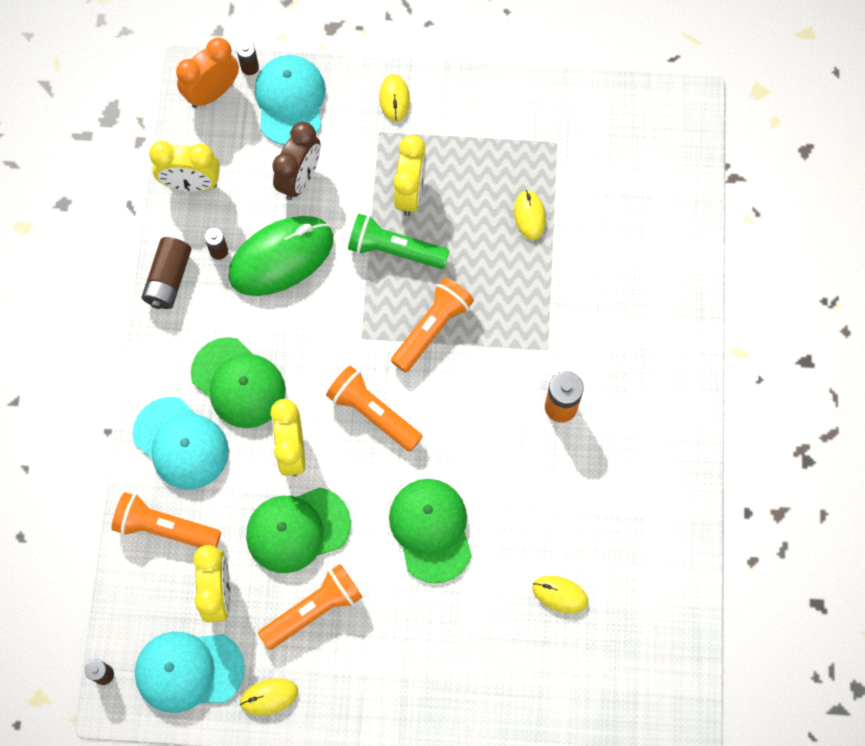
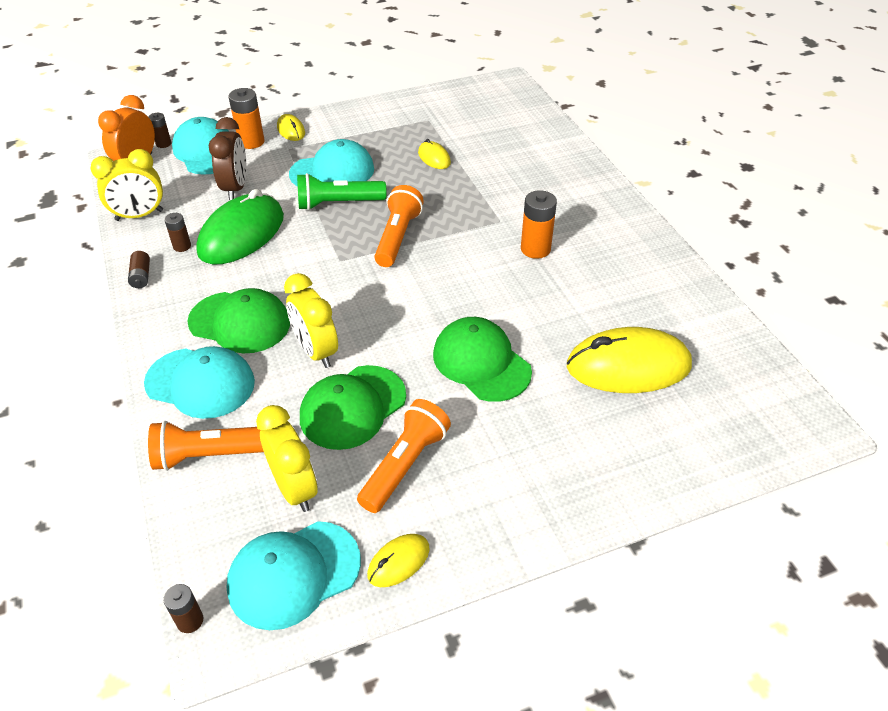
camera: 25 degrees left, 25 degrees down
(169, 279) = (141, 276): brown battery -> brown battery, size x0.59
(344, 103) = (251, 142): none -> orange battery
(373, 413) = (378, 303): orange flashlight -> none
(410, 193) = (332, 171): yellow clock -> turquoise cap
(560, 594) = (628, 366): yellow mouse -> yellow mouse, size x2.13

